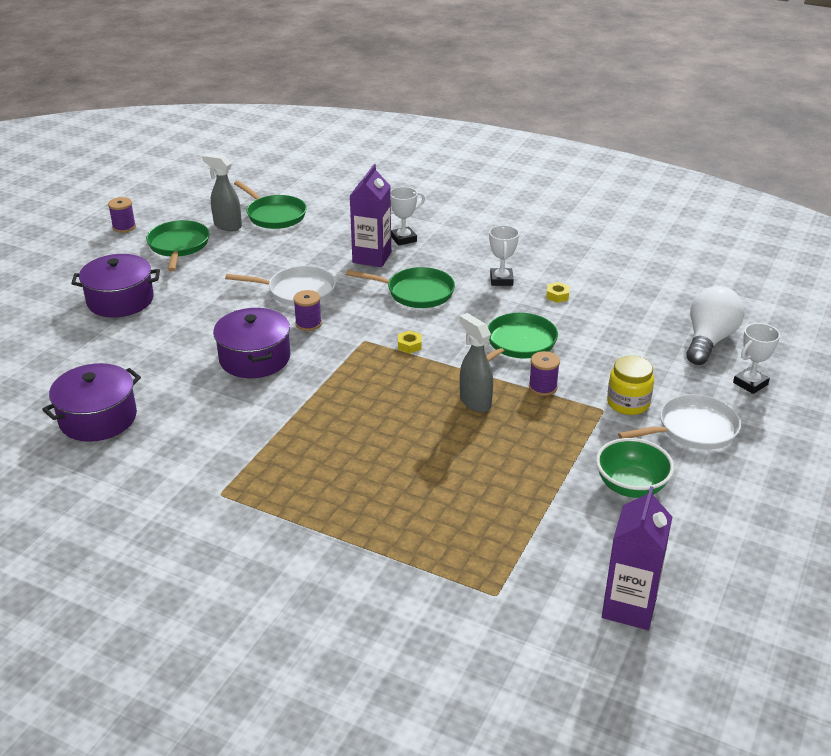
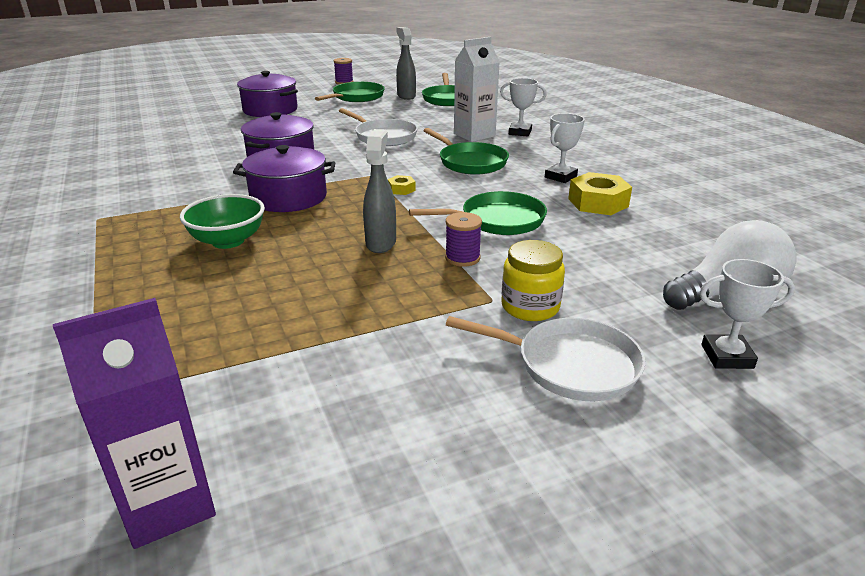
camera: 40 degrees right, 5 degrees down
(98, 418) = (133, 155): purple pot -> purple pot (288, 197)
(308, 324) = (354, 154): purple spool -> none
(372, 257) = (474, 135): purple carton -> white carton
(557, 296) = (598, 202): yellow nut -> yellow nut, size x2.01
(631, 486) = (400, 381): green bowl -> green bowl (228, 241)

